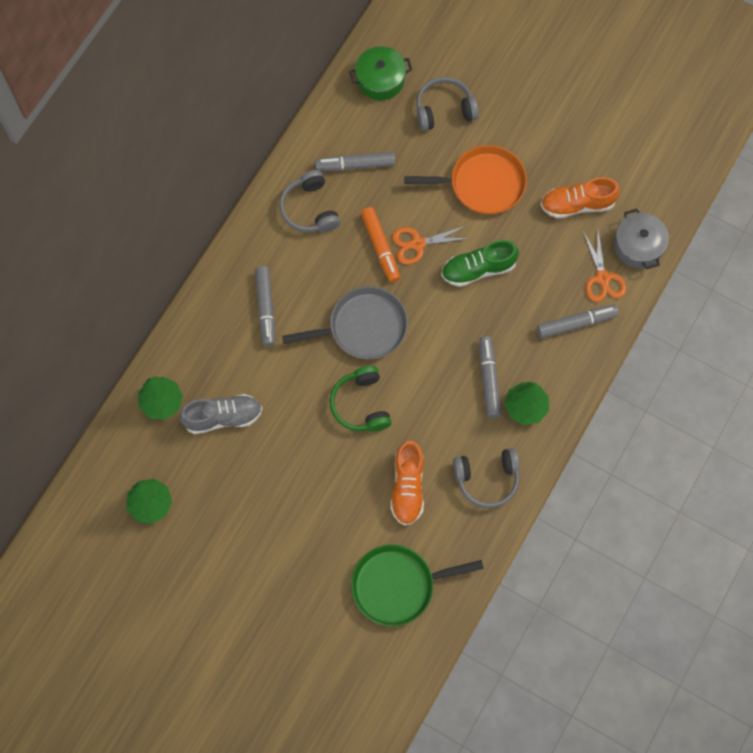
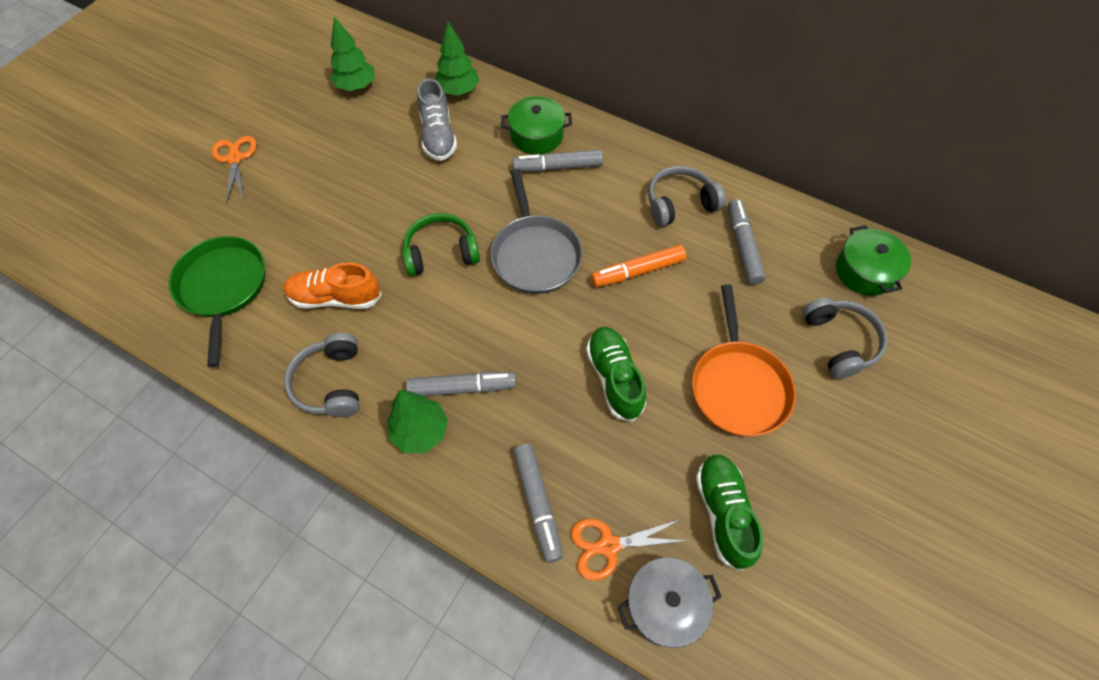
camera: 90 degrees right, 10 degrees down
(226, 327) = (537, 135): none -> green pot
(418, 244) = (645, 310): orange scissors -> orange scissors (235, 159)
(577, 204) = (723, 513): orange shoe -> green shoe

